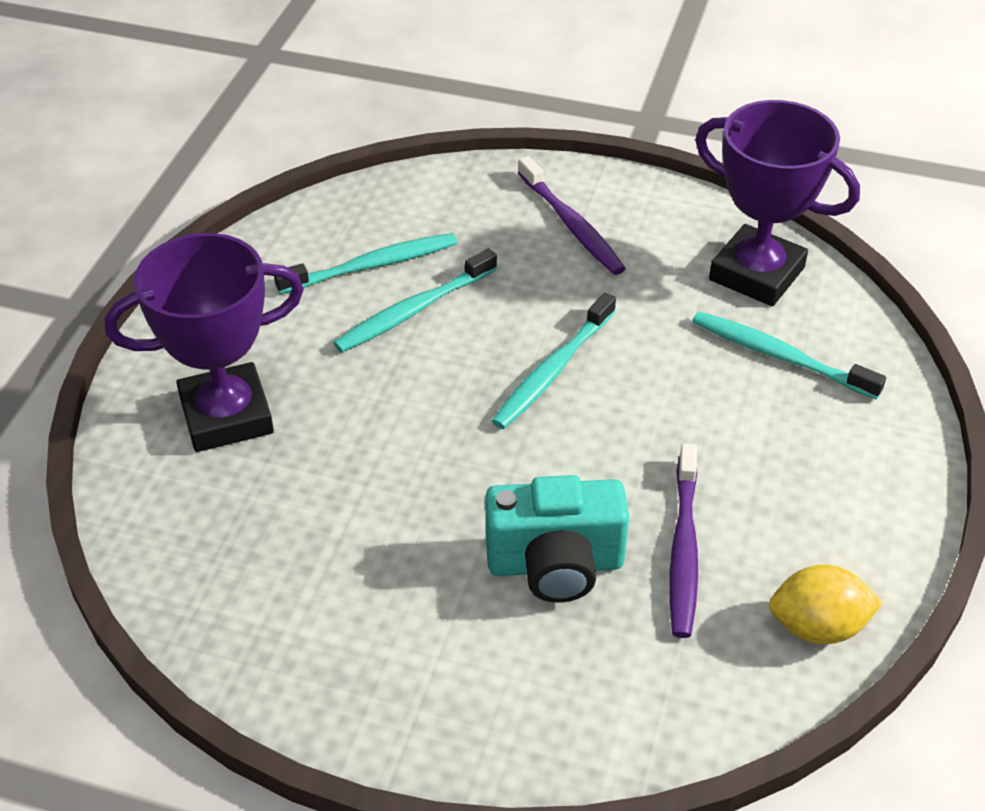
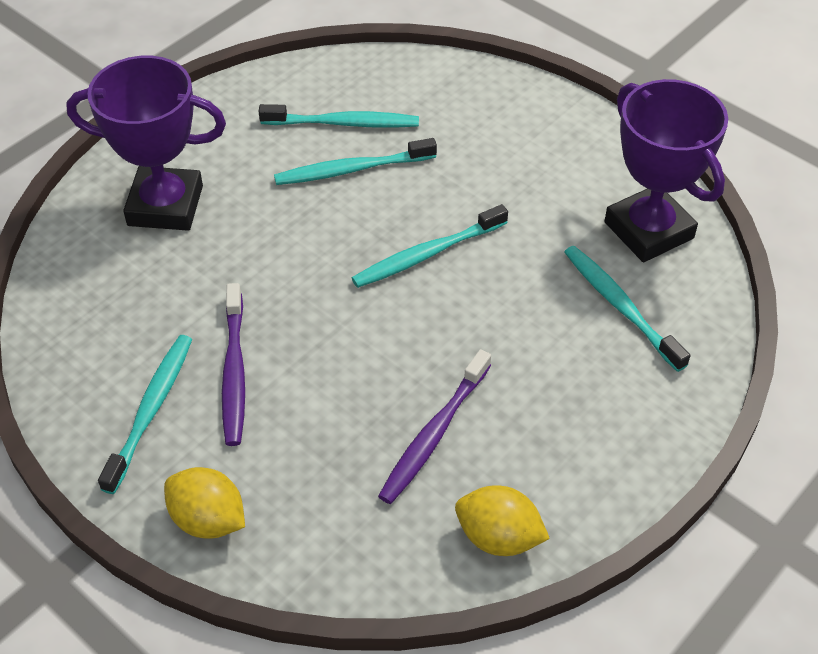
camera: 25 degrees right, 5 degrees up
(359, 642) = (151, 410): none -> turquoise toothbrush
(505, 734) = (208, 520): none -> yellow lemon
(555, 565) = (328, 408): turquoise camera -> none
(571, 225) = (521, 139): purple toothbrush -> purple toothbrush (234, 372)

